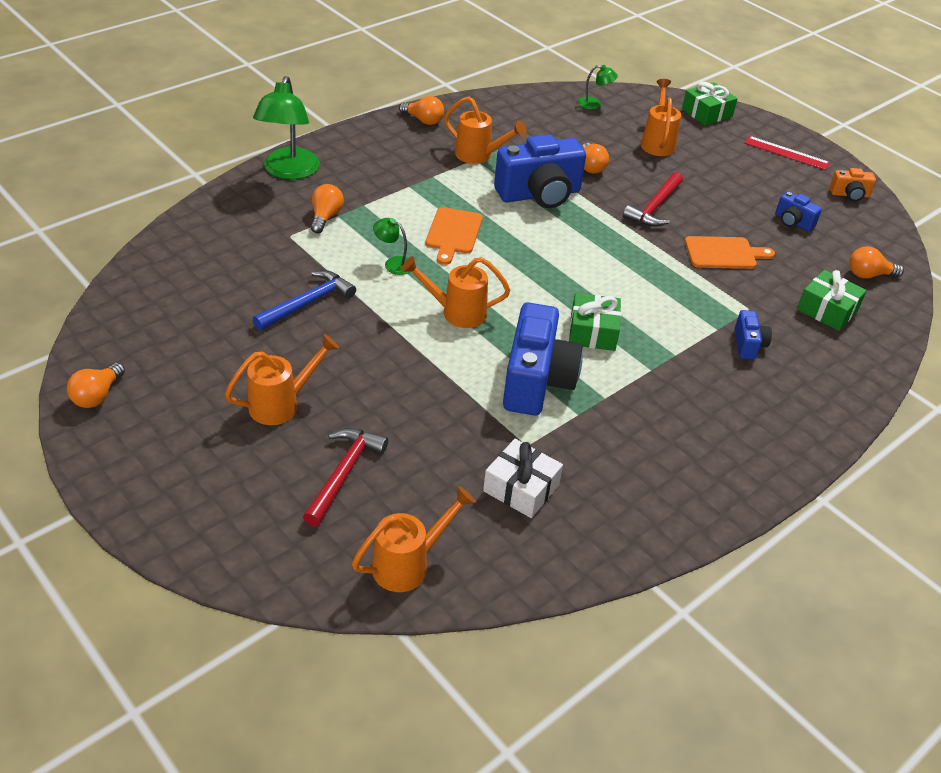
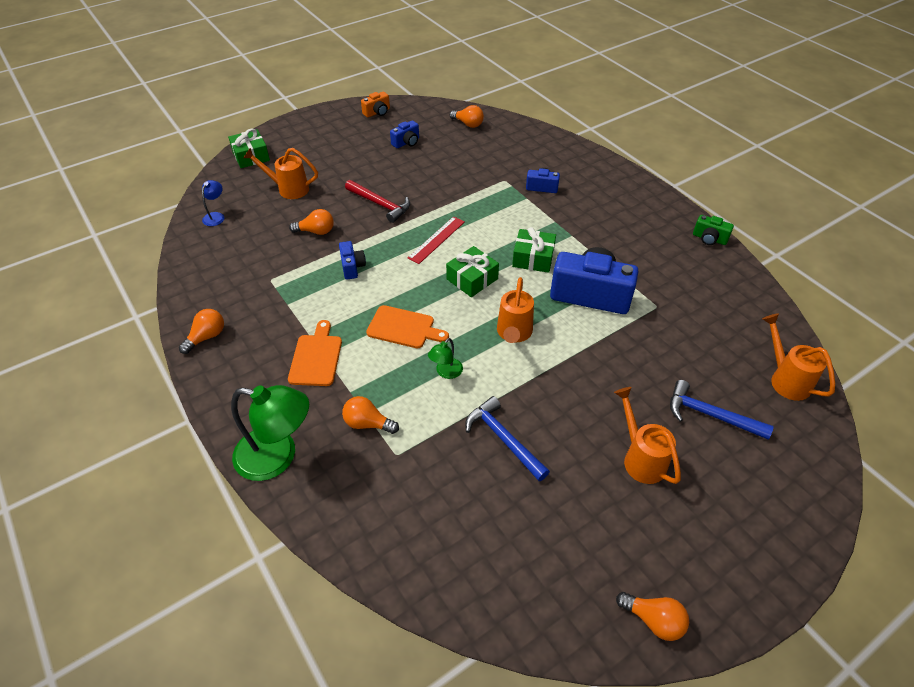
camera: 80 degrees left, 5 degrees up
(344, 473) = (710, 415): red hammer -> blue hammer
(479, 156) = (283, 300): orange watering can -> none
(521, 488) = (700, 314): white gift -> none
(539, 194) = (352, 267): blue camera -> blue camera, size x0.47
(594, 104) = (216, 216): green lamp -> blue lamp
(692, 523) = (709, 239): none -> green camera
(724, 253) = (441, 180): orange cutting board -> orange cutting board (316, 357)
(786, 153) = (319, 128): red ruler -> red ruler (436, 239)
(827, 310) = (504, 148): green gift -> green gift (472, 279)
(849, 195) = (377, 112): orange camera -> orange camera turned 45 degrees clockwise
(868, 275) = (468, 124): orange light bulb -> orange light bulb turned 60 degrees counterclockwise

